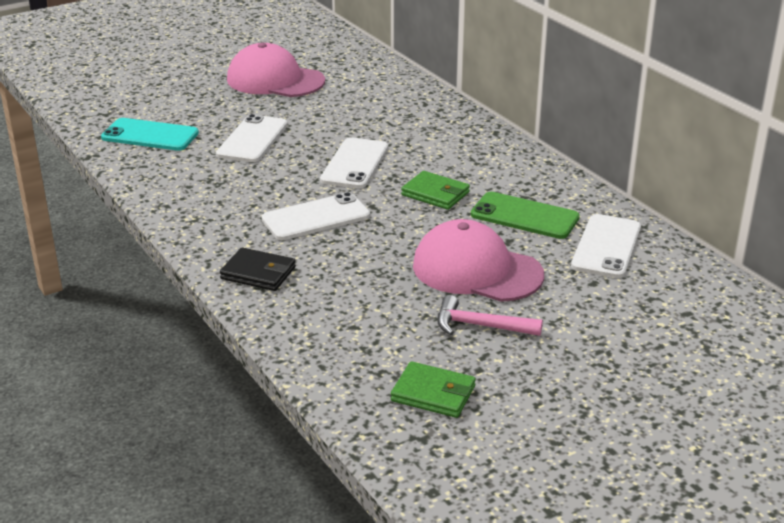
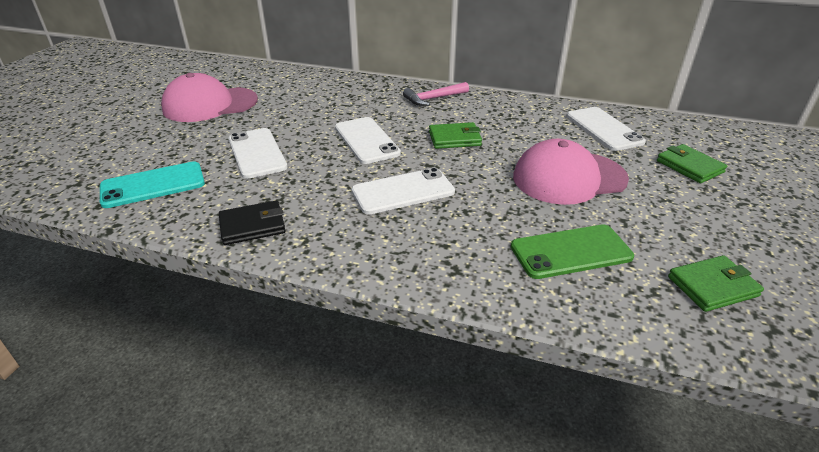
camera: 40 degrees left, 5 degrees up
(258, 273) = (433, 260): black wallet -> black wallet (252, 226)
(316, 217) = (403, 191): white phone -> white phone turned 45 degrees clockwise
(480, 326) = (641, 216): pink hammer -> pink hammer (433, 99)
(524, 216) = (530, 130): green phone -> green phone (571, 252)
(621, 315) = (689, 166): none -> green wallet

